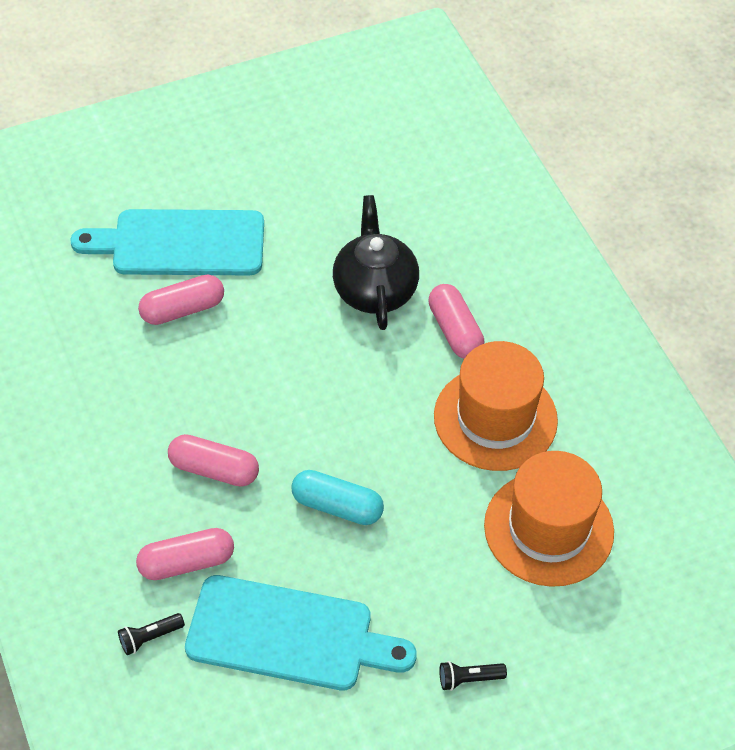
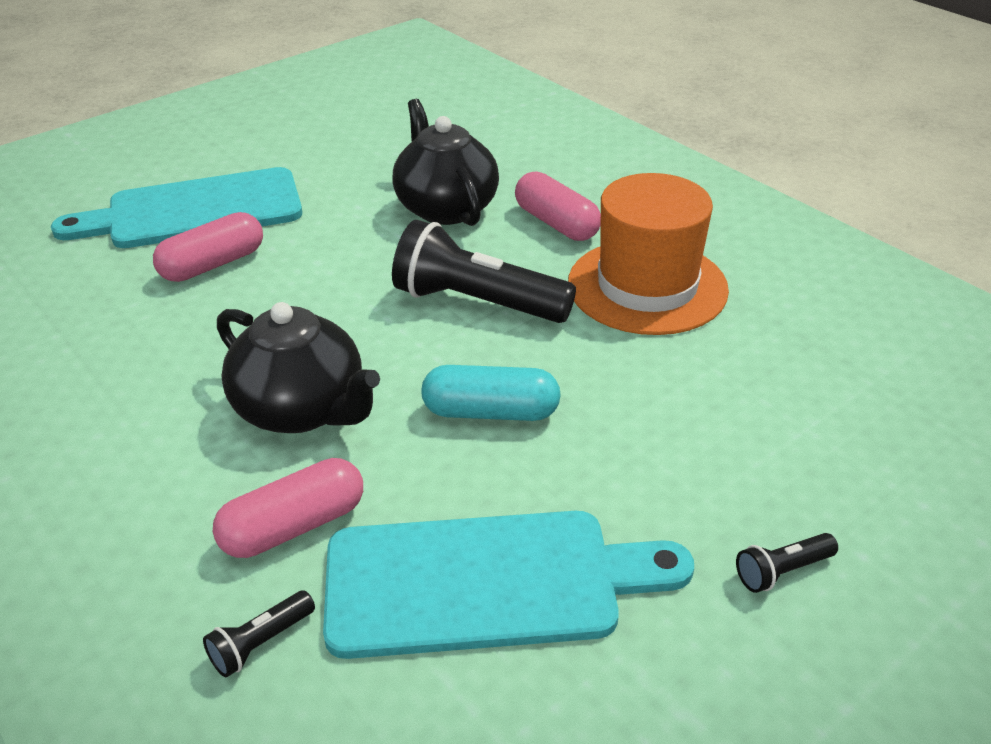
camera: 15 degrees left, 15 degrees down
(214, 469) = (302, 409): pink capsule -> black teapot
(363, 401) = (477, 302): none -> black flashlight
(548, 528) = (778, 375): orange hat -> none

